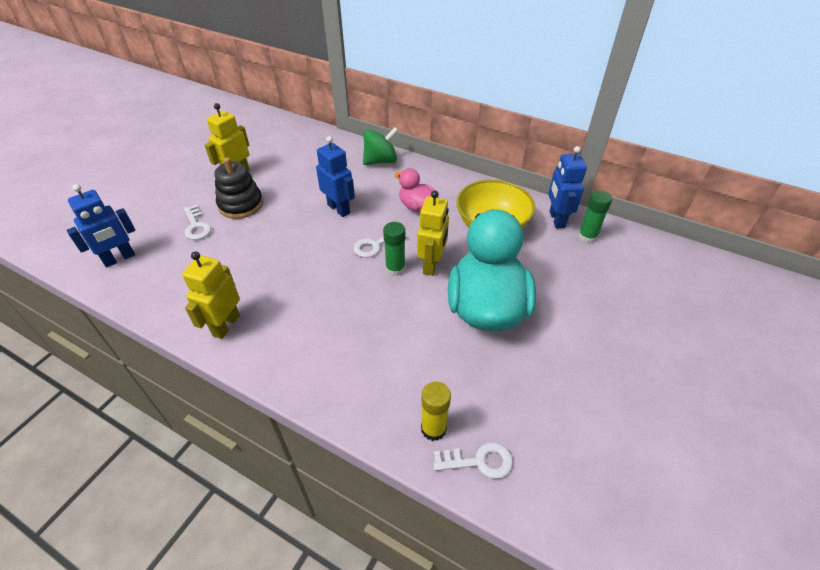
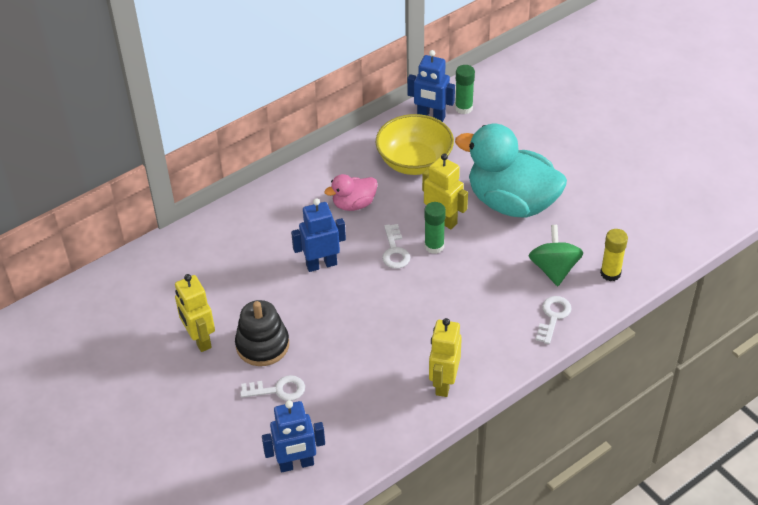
camera: 65 degrees left, 0 degrees up
(119, 258) = (296, 464): blue robot -> blue robot turned 90 degrees clockwise
(226, 325) = (443, 383): yellow robot -> yellow robot turned 60 degrees clockwise
(380, 161) = (257, 209): green spinning top -> green spinning top (554, 269)
(479, 461) = (645, 258): white key -> white key (553, 317)

